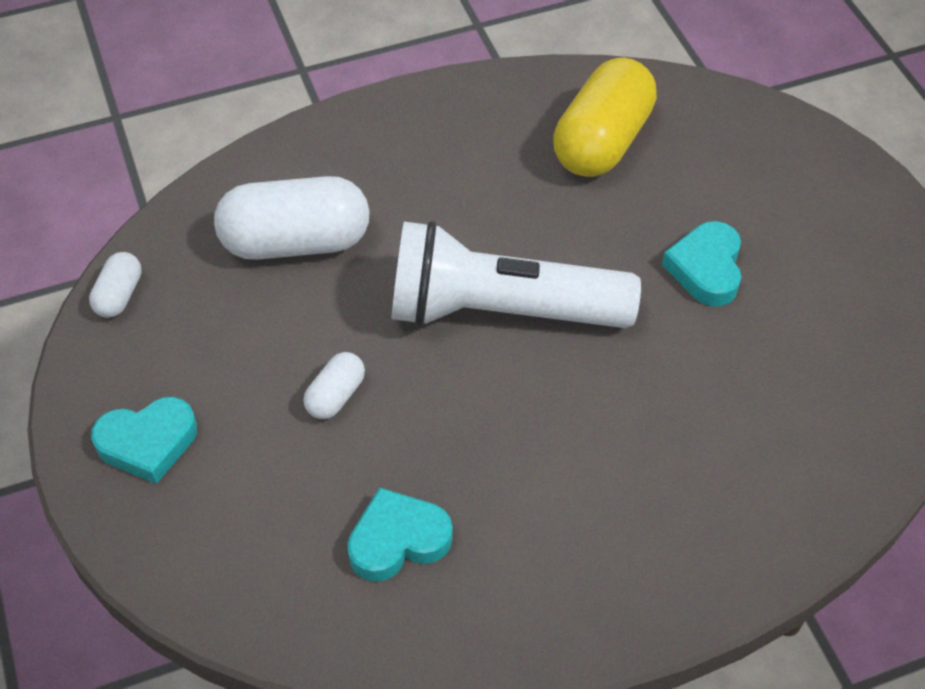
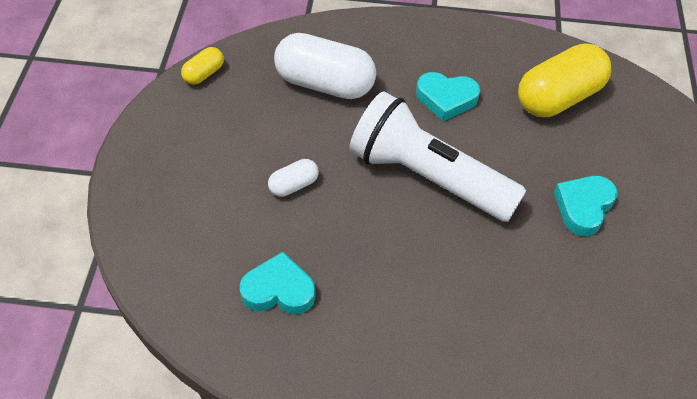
camera: 25 degrees right, 0 degrees up
(119, 295) = (204, 74): white capsule -> yellow capsule
(148, 443) = (168, 165): turquoise heart -> turquoise heart (446, 99)

